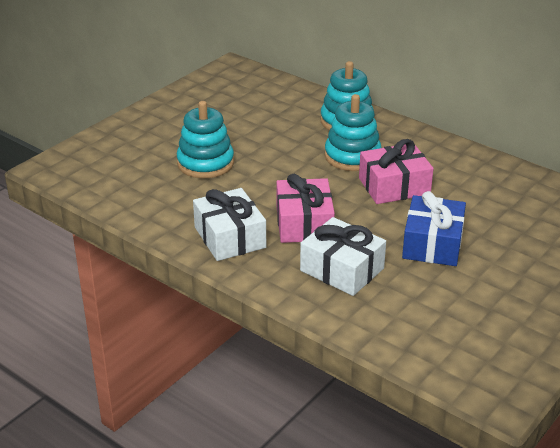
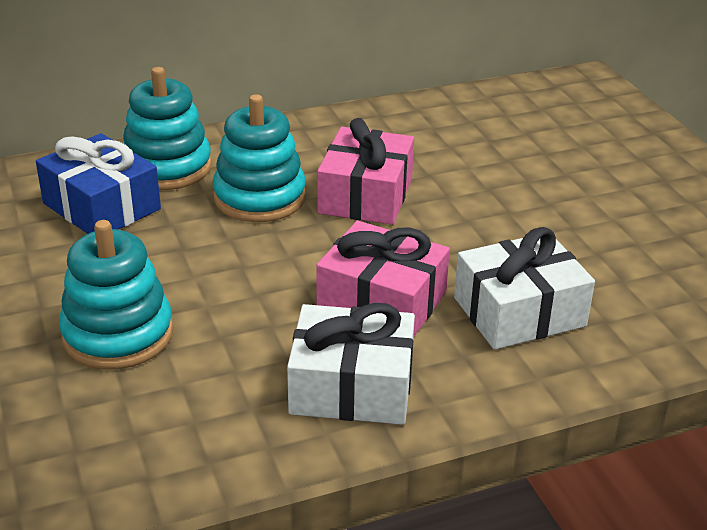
camera: 60 degrees left, 0 degrees up
(432, 244) = (518, 219): blue gift -> blue gift (102, 206)

